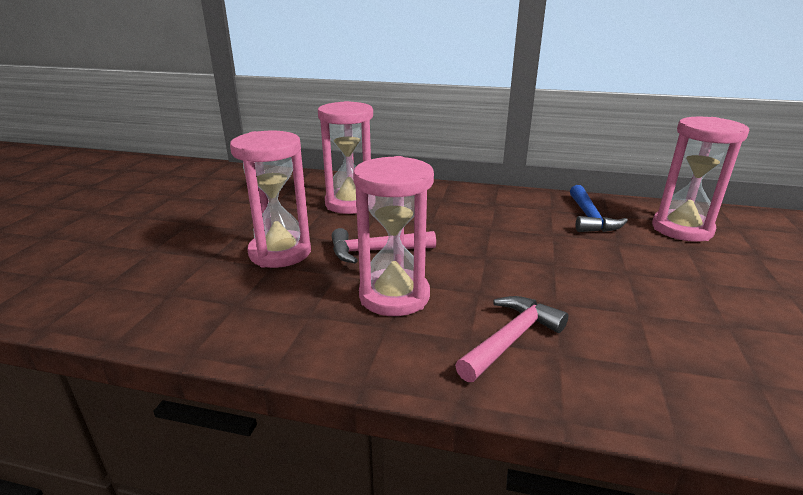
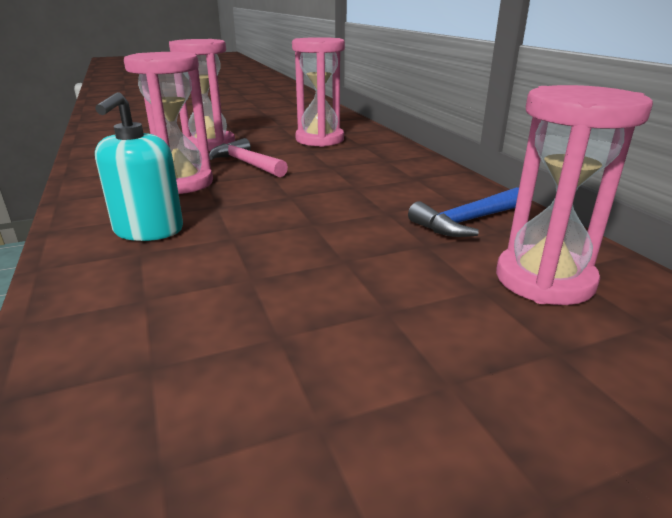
camera: 55 degrees right, 0 degrees up
(511, 339) = (148, 230): pink hammer -> turquoise soap dispenser

